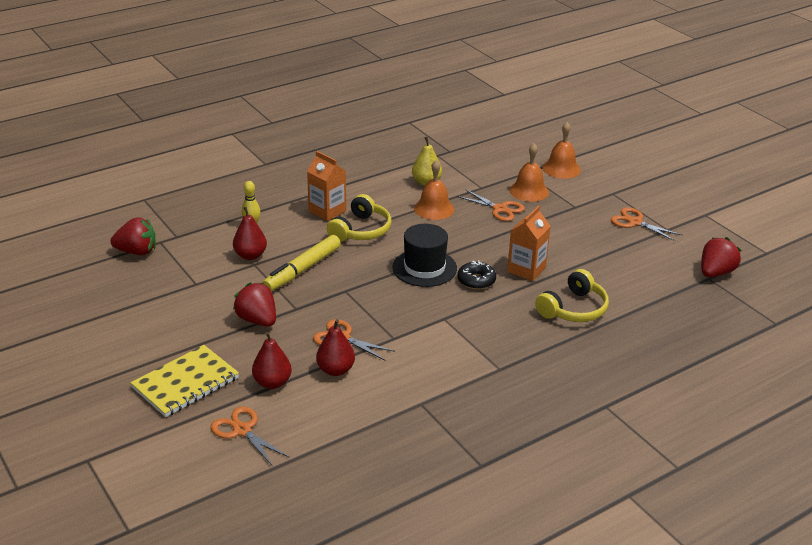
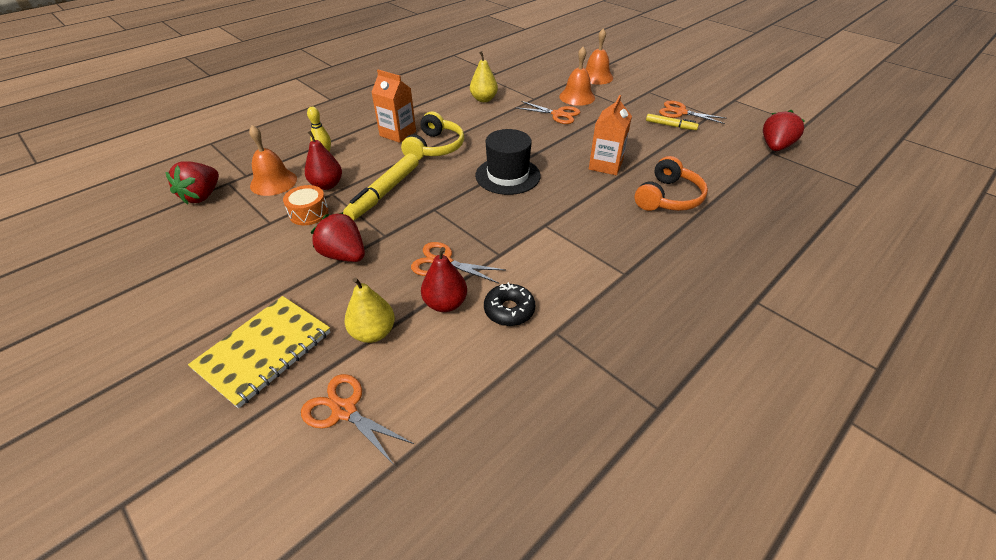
camera: 10 degrees left, 10 degrees up
(137, 252) = (202, 196): red strawberry -> red strawberry turned 120 degrees clockwise
(231, 279) = (309, 213): none -> orange drum
(272, 382) = (373, 332): red pear -> yellow pear
(434, 208) = (498, 120): orange bell -> orange bell (273, 182)
(476, 280) = (562, 182): black donut -> black donut (509, 310)
(573, 309) = (668, 197): yellow headphones -> orange headphones
(615, 236) = (670, 126): none -> yellow marker

